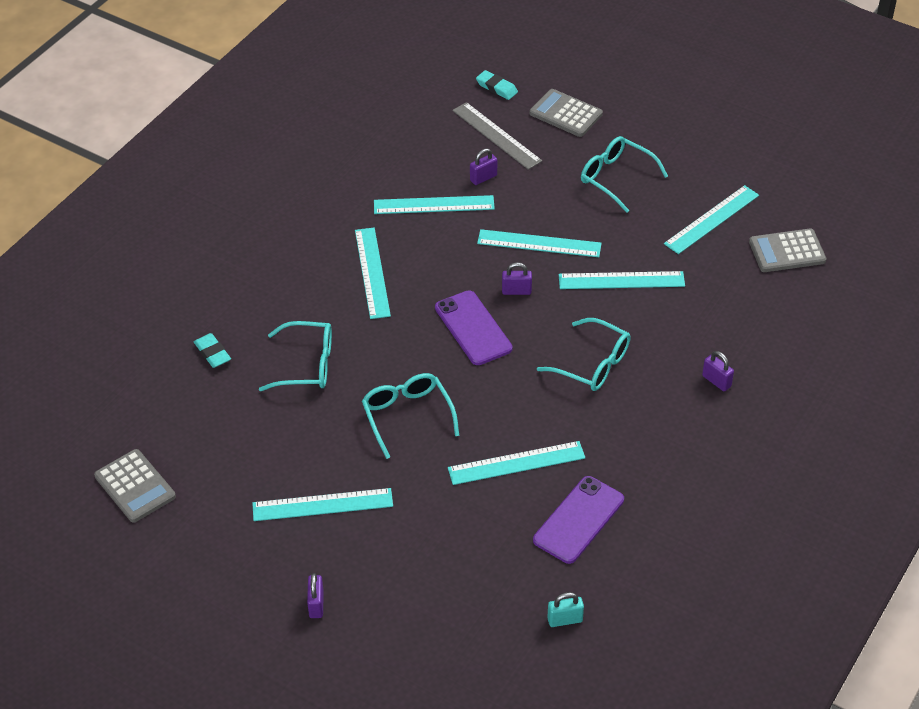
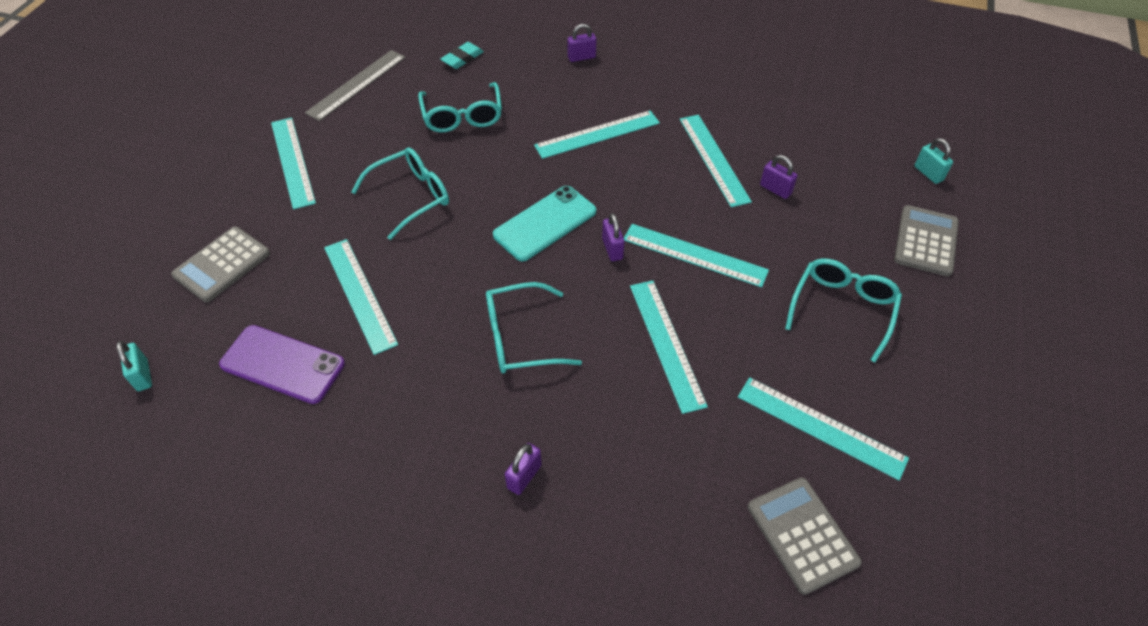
camera: 75 degrees right, 5 degrees up
(135, 486) = (305, 51): grey calculator -> grey calculator (222, 264)
(316, 604) = (175, 181): purple padlock -> purple padlock (581, 57)
(473, 328) = (545, 223): purple phone -> turquoise phone
(496, 88) = (928, 173): turquoise eraser -> turquoise padlock
(496, 135) = (849, 188): grey ruler -> grey ruler (357, 84)
(539, 244) = (694, 255): turquoise ruler -> turquoise ruler turned 60 degrees counterclockwise
(593, 364) = (520, 338): turquoise glasses -> turquoise glasses turned 60 degrees clockwise

